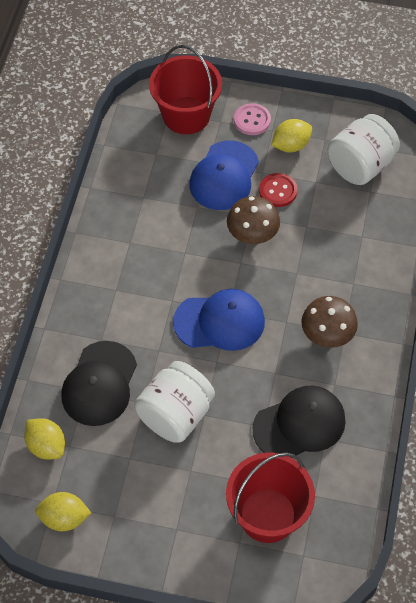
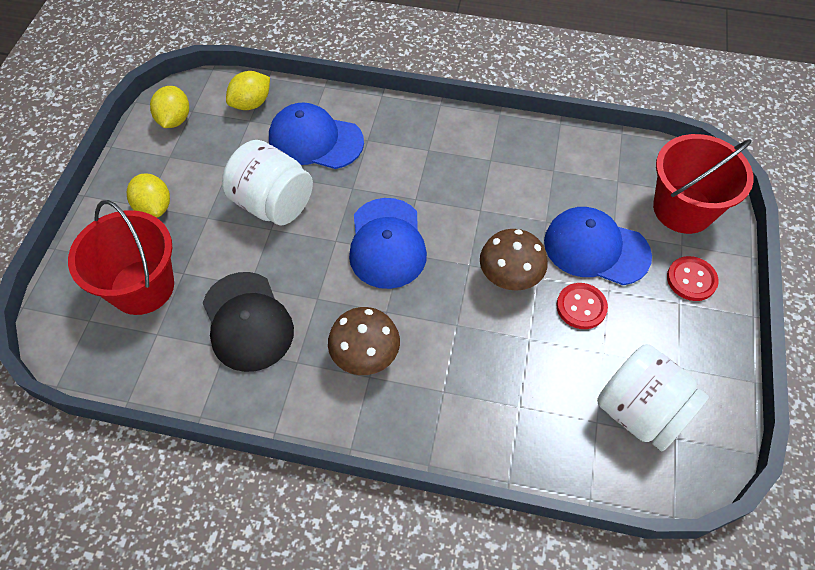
camera: 90 degrees right, 0 degrees up
(99, 384) = (315, 140): black cap -> blue cap
(252, 120) = (691, 279): pink button -> red button
(291, 145) = (658, 324): yellow lemon -> yellow lemon (154, 207)

